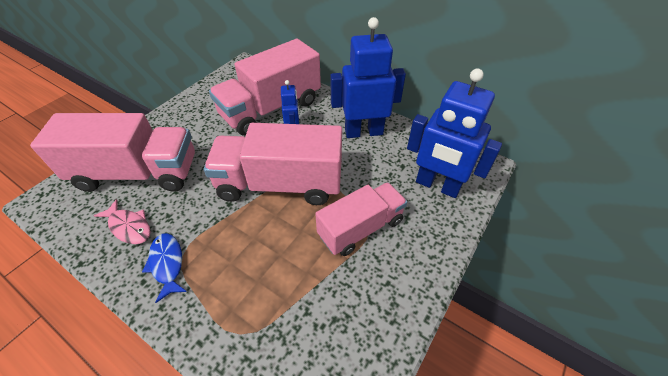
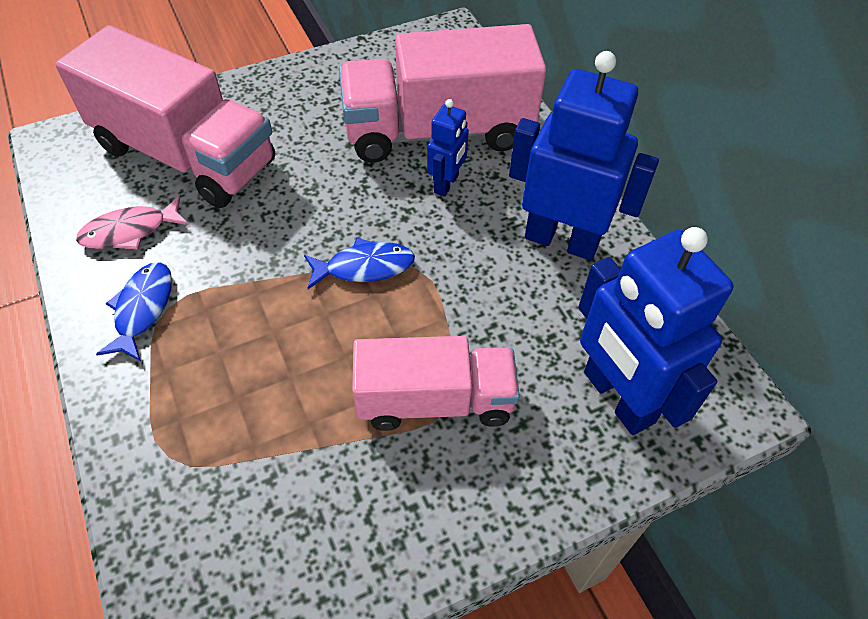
camera: 30 degrees right, 5 degrees up
(129, 227) = (130, 231): pink fish -> pink fish turned 90 degrees clockwise
(280, 184) = (364, 267): pink truck -> blue fish

